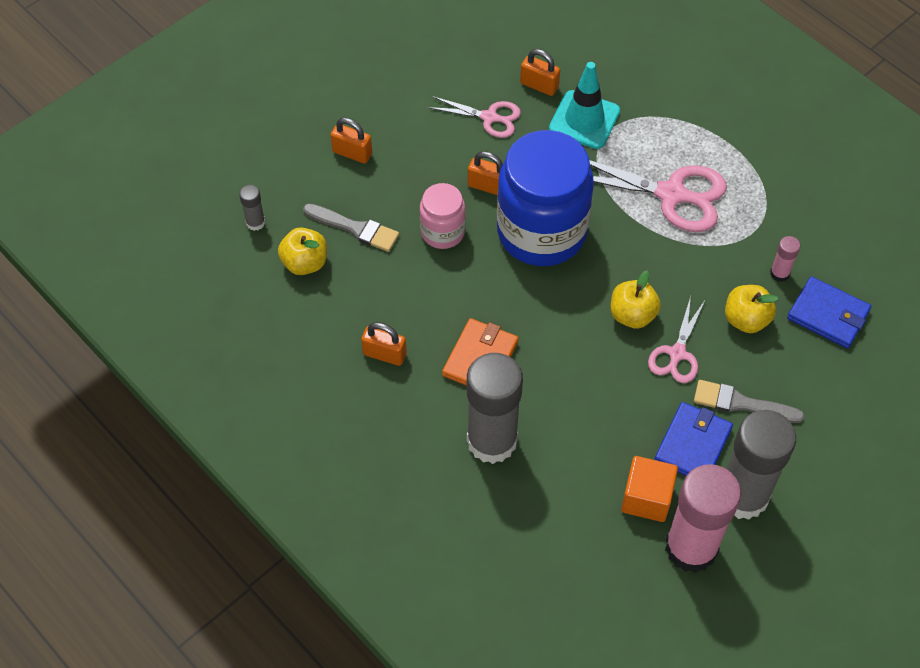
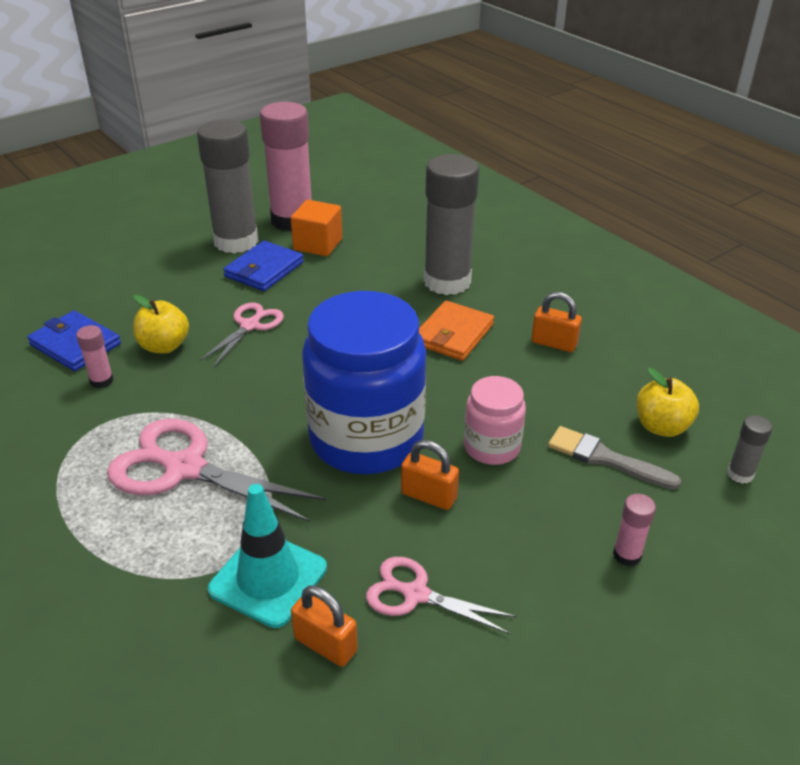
camera: 175 degrees left, 20 degrees down
(352, 153) = (627, 555): orange padlock -> pink glue stick
(632, 315) = (283, 357): yellow apple -> none
(741, 403) = (205, 290): grey brush -> none

